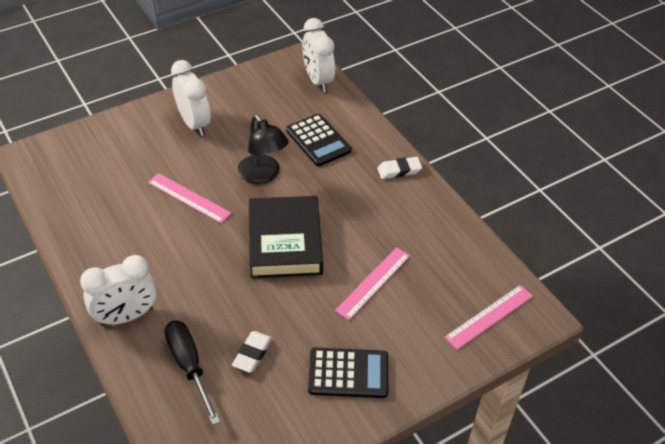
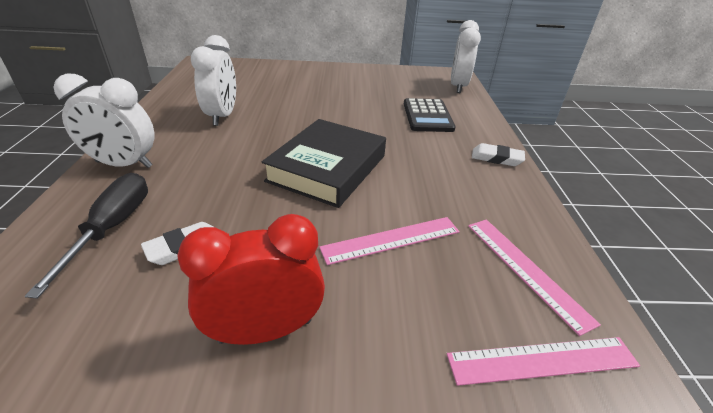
camera: 30 degrees right, 10 degrees down
(189, 197) = (279, 113): pink ruler -> pink ruler (526, 269)
(194, 123) = (333, 80): white clock -> white clock (222, 116)
(263, 175) = (356, 120): black lamp -> none
(348, 373) = (265, 330): black calculator -> red clock

